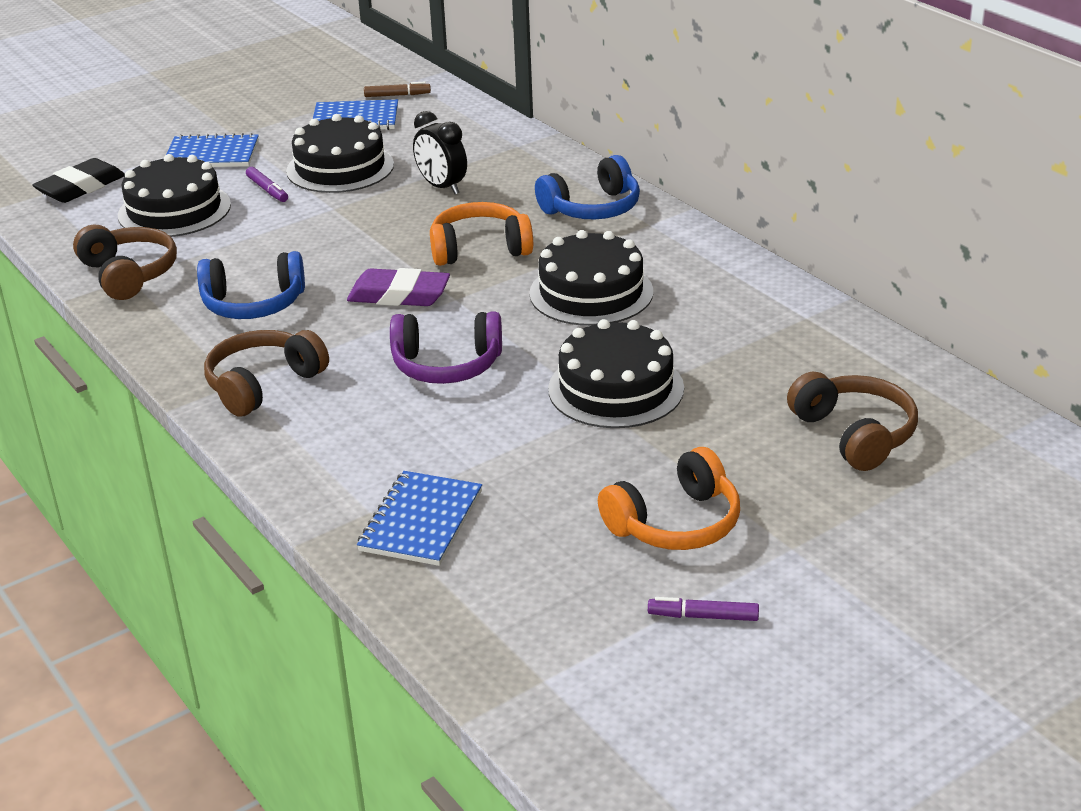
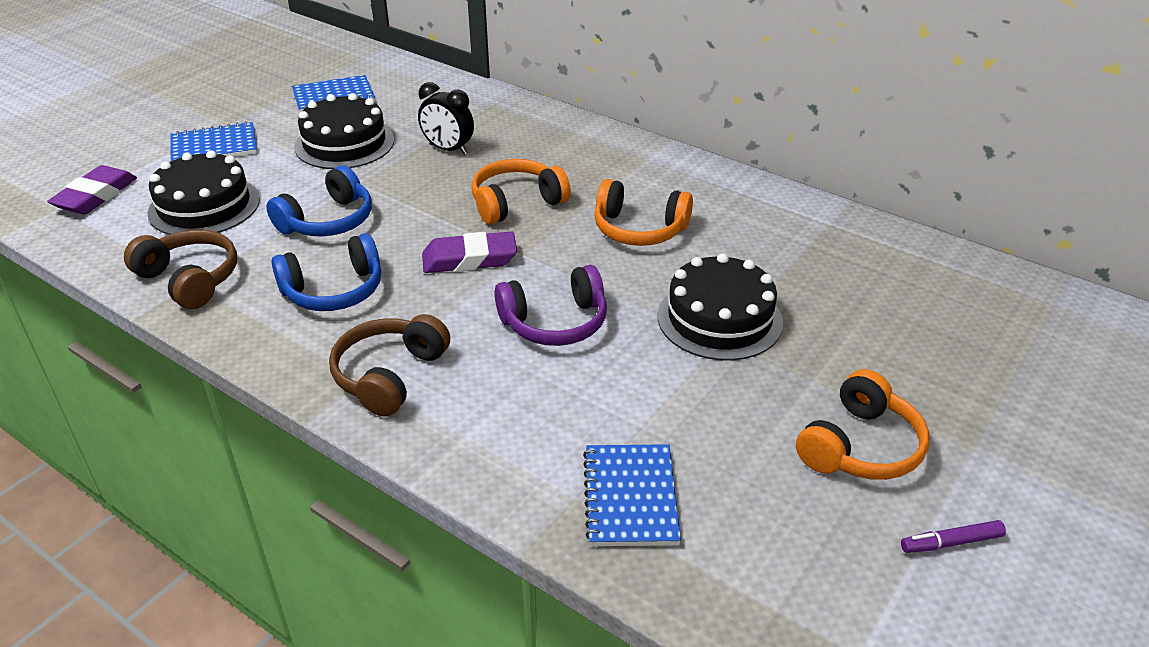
camera: 20 degrees left, 5 degrees up
(81, 187) = (95, 196): black eraser -> purple eraser
(267, 190) = (287, 173): purple marker -> none
(397, 95) = (359, 71): brown marker -> none
(591, 292) = (639, 229): black cake -> orange headphones
(592, 208) = (591, 151): blue headphones -> blue headphones (328, 221)
(854, 434) = (943, 326): brown headphones -> none

